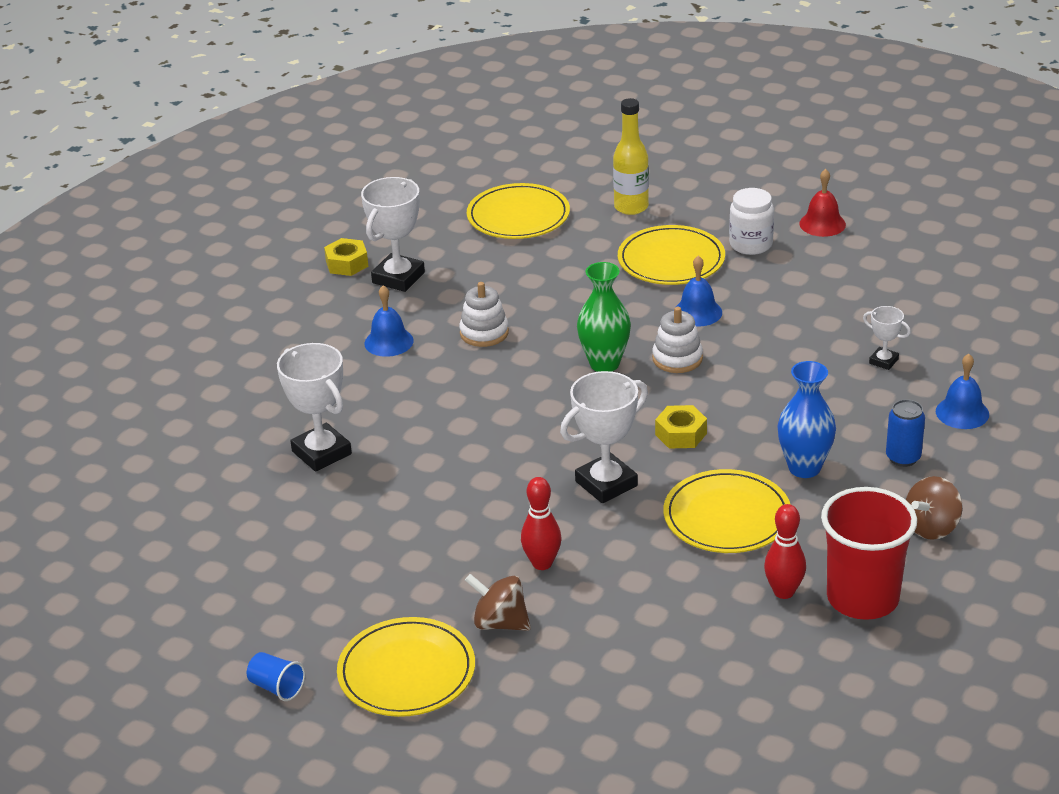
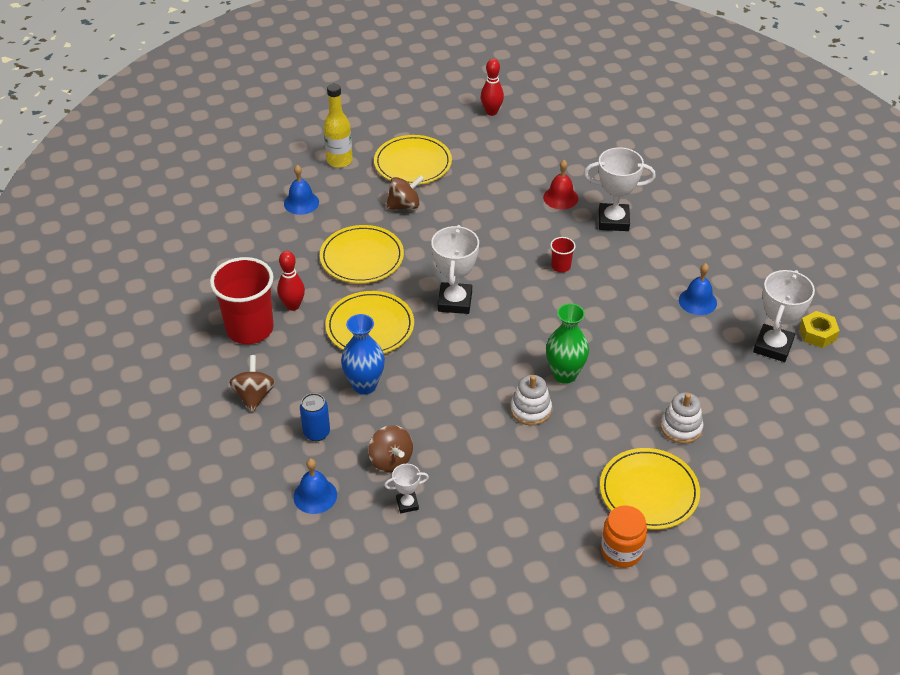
camera: 130 degrees right, 10 degrees up
(276, 687) = (454, 126): blue cup -> none
(398, 278) = (773, 346): white trophy -> white trophy turned 45 degrees clockwise
(450, 447) = (561, 266): none -> red cup
(484, 333) = (661, 345): white stacking toy -> white stacking toy (681, 427)
(518, 216) = (799, 453): yellow plate -> yellow plate (362, 257)
(542, 563) = (425, 242): red bowling pin -> red bowling pin (491, 112)
(631, 207) = (748, 524): yellow bottle -> yellow bottle (339, 161)
(681, 434) = (458, 358): yellow nut -> none
(697, 312) = (569, 457): blue bell -> blue bell (301, 203)
(751, 244) = (621, 551): white jar -> orange jar
(822, 224) = (603, 618): red bell -> red bell (560, 197)
(858, 397) = (391, 460): none -> brown spinning top

